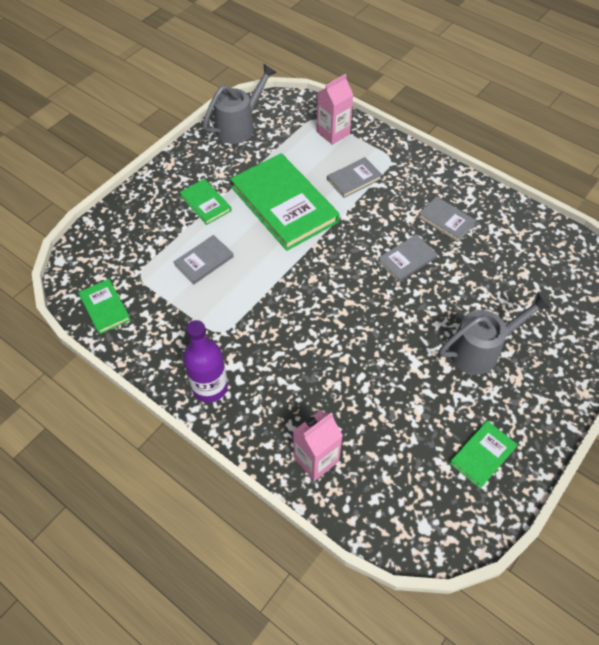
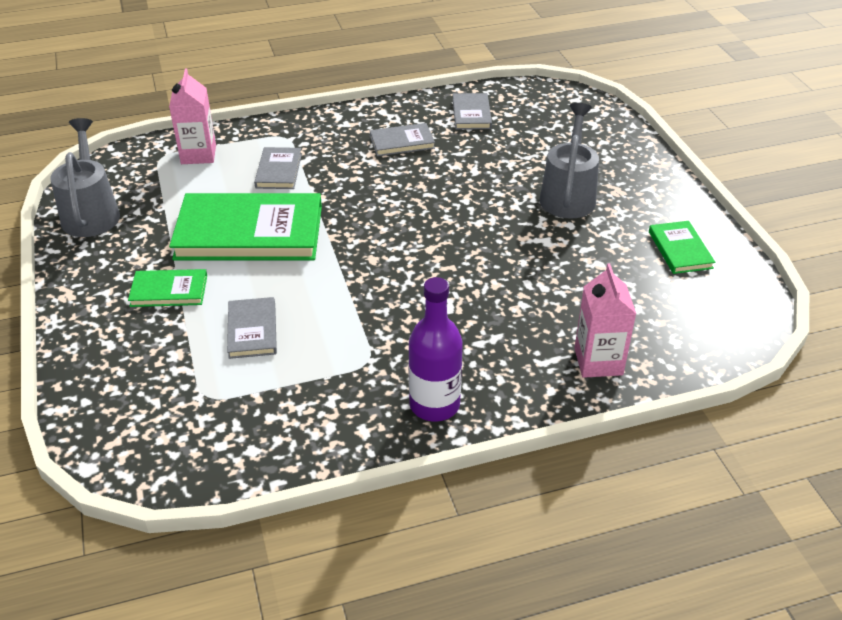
camera: 55 degrees left, 15 degrees down
(105, 308) = (219, 453): green book -> none
(407, 259) = (420, 187): grey book -> grey book (471, 114)

